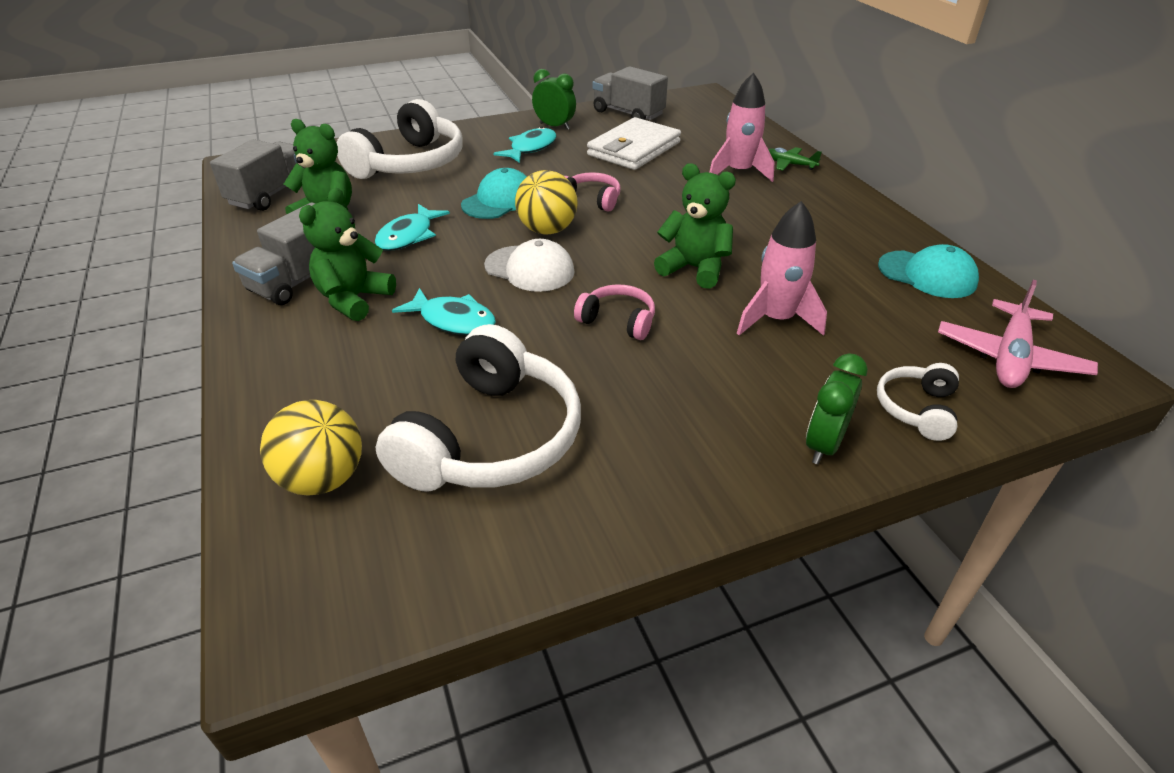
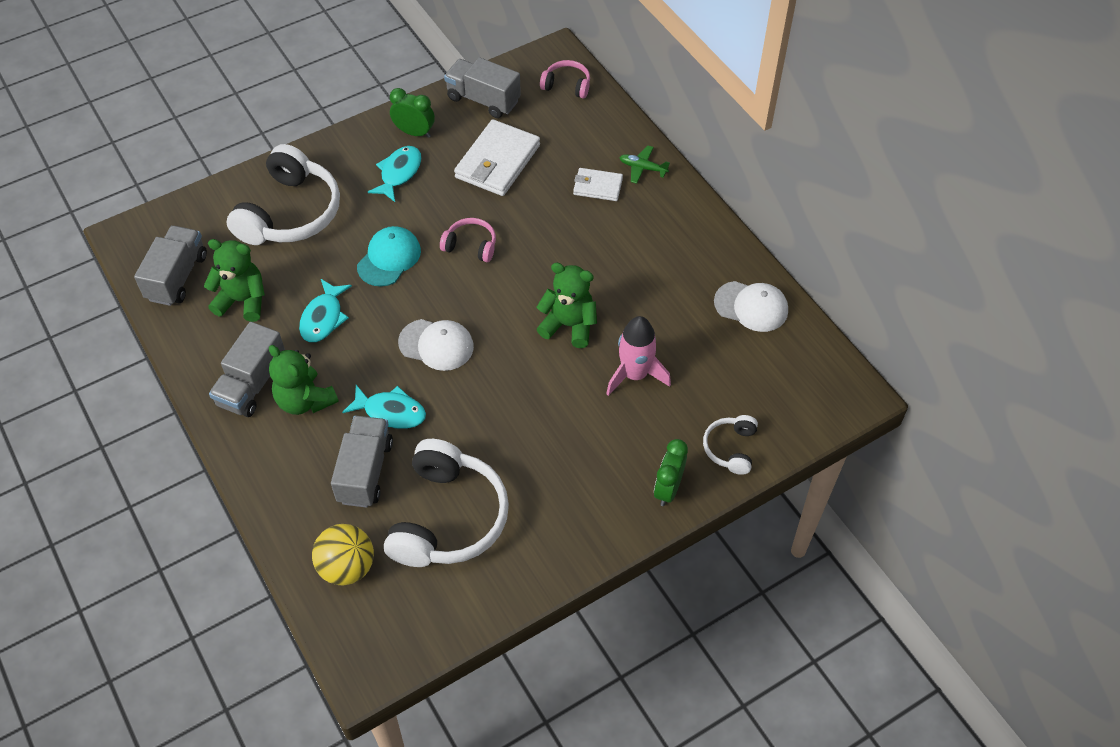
camera: 10 degrees left, 15 degrees up
(354, 299) = (305, 400): green teddy bear -> green teddy bear turned 60 degrees counterclockwise
(396, 374) = (365, 471): none -> grey truck
(547, 230) = (440, 293): yellow ball -> none
(618, 321) = (516, 394): pink headphones -> pink headphones (567, 85)
(738, 172) = (597, 186): pink rocket -> white wallet
(927, 275) = (751, 306): turquoise cap -> white cap
(1009, 357) = (800, 389): pink plane -> none

